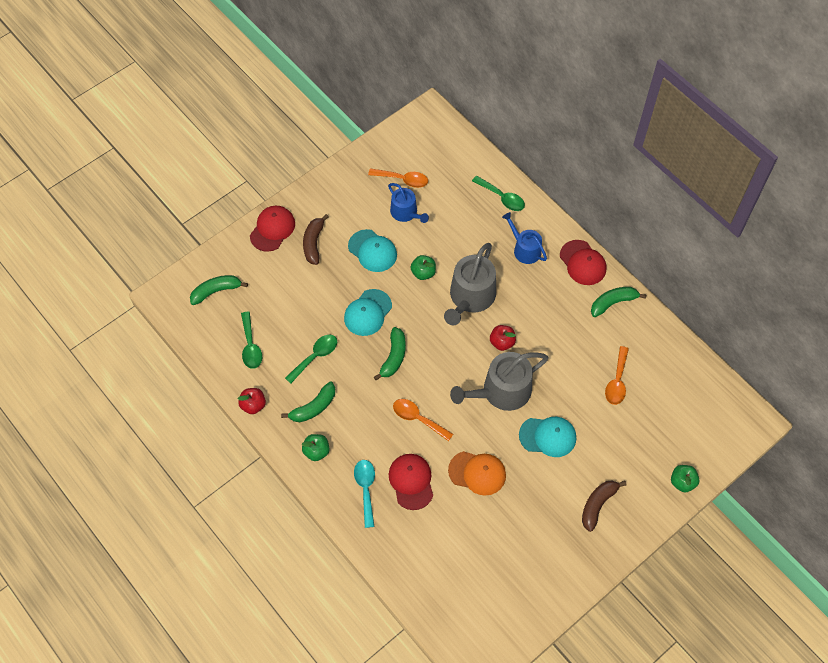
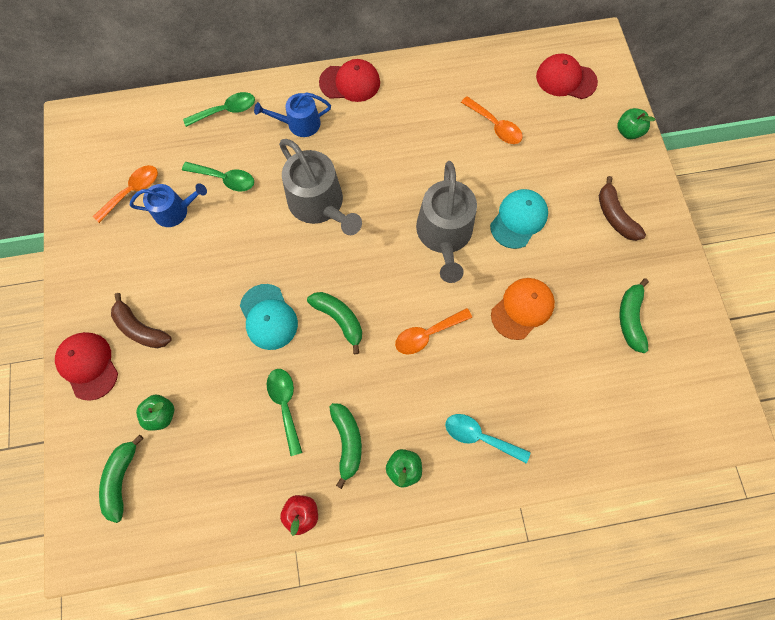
camera: 60 degrees left, 10 degrees up
(250, 346) = (223, 474): green spoon -> green spoon (224, 179)
(372, 251) = (196, 270): turquoise cap -> none
(411, 481) = (496, 382): red cap -> red cap (565, 79)
(423, 273) = (259, 233): green apple -> green apple (161, 414)
(502, 342) = (390, 203): red apple -> none
(613, 303) = (410, 82): green banana -> green banana (630, 318)

